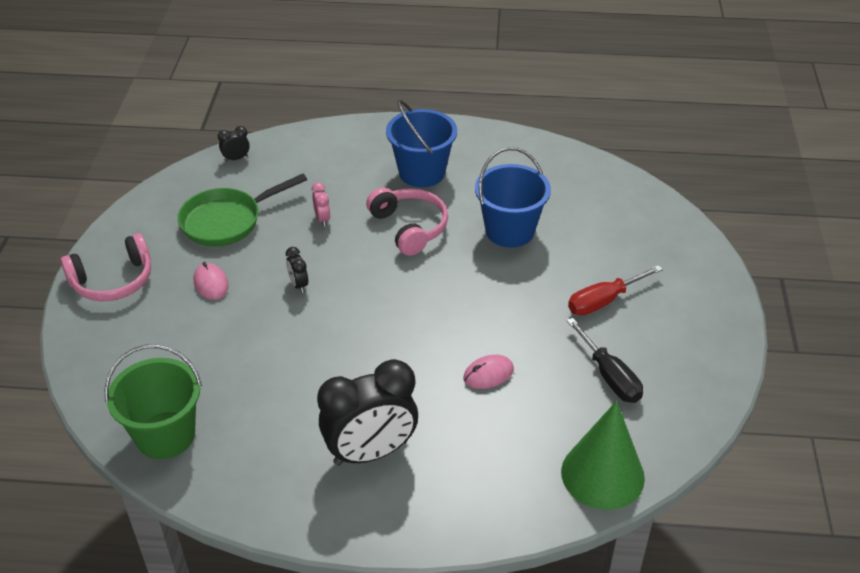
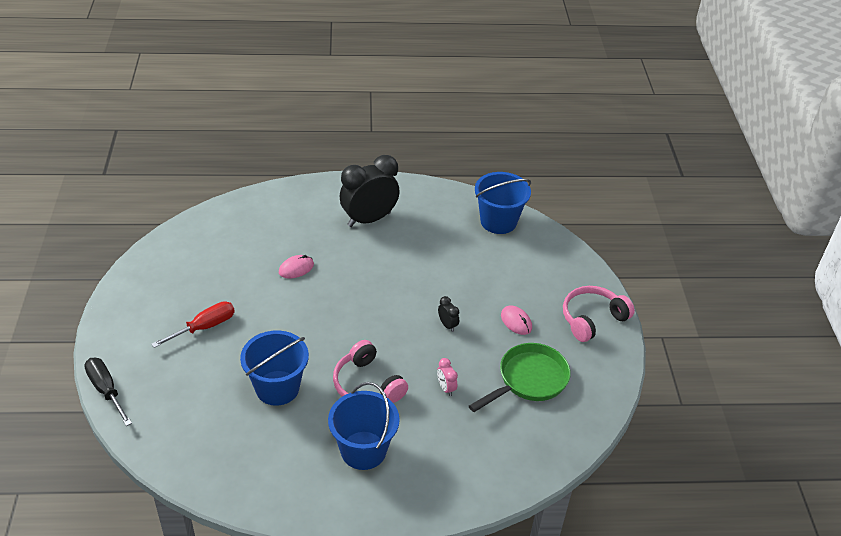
camera: 170 degrees right, 0 degrees up
(165, 435) = (498, 221): green bucket -> blue bucket
(236, 158) = (551, 454): black clock -> none
(602, 474) = (226, 216): green cone -> none
(609, 376) = (211, 272): black screwdriver -> black screwdriver (106, 390)

